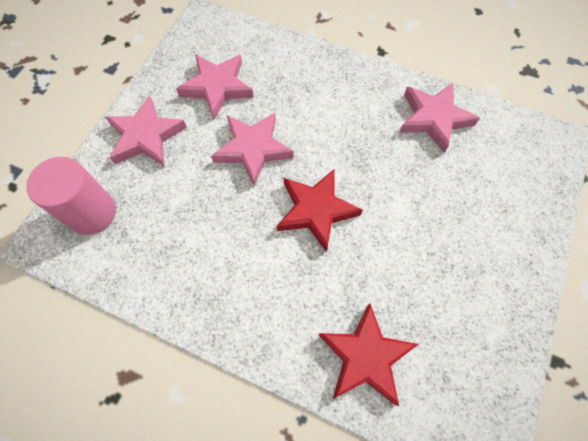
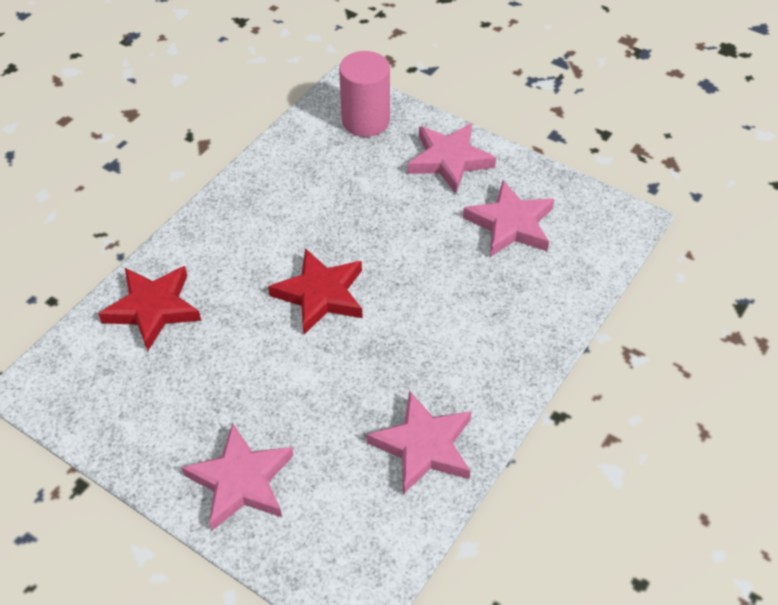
camera: 100 degrees right, 15 degrees down
(253, 149) = (414, 248): pink star -> pink star (241, 481)

